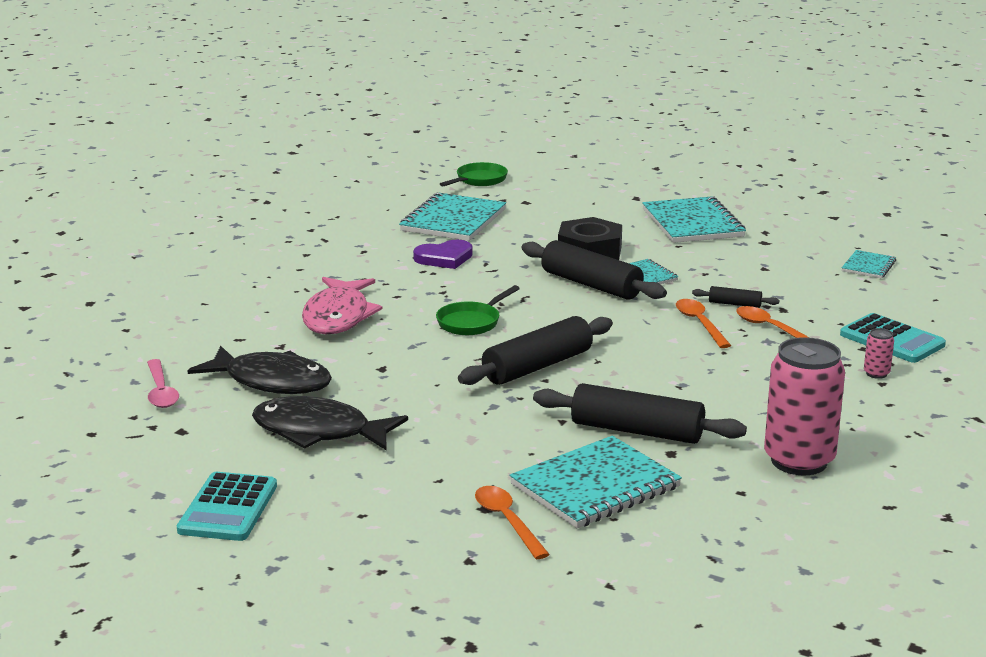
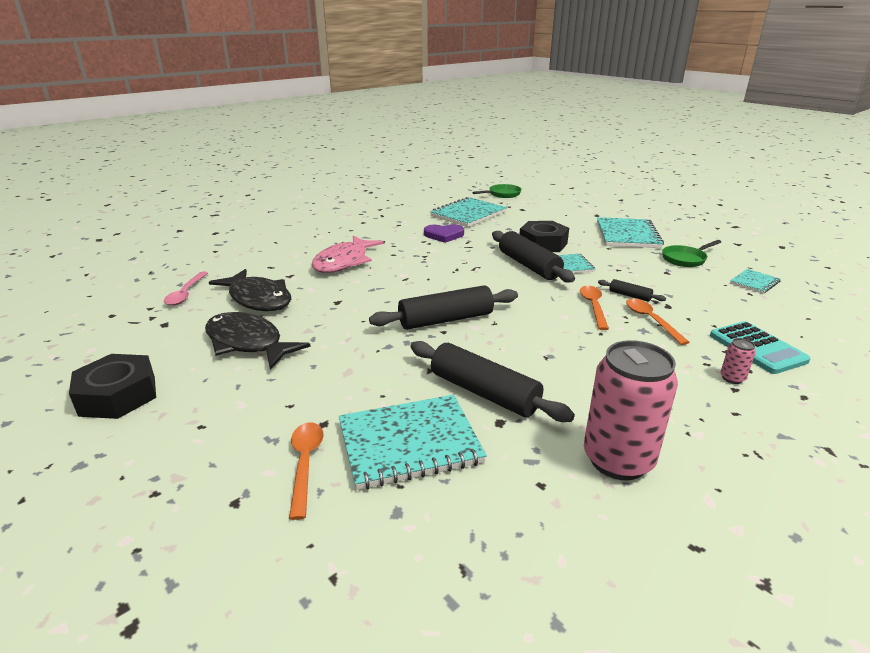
camera: 20 degrees right, 5 degrees up
(228, 508) = (118, 395): turquoise calculator -> black nut
(471, 322) = (426, 279): green pan -> green pan (685, 259)

